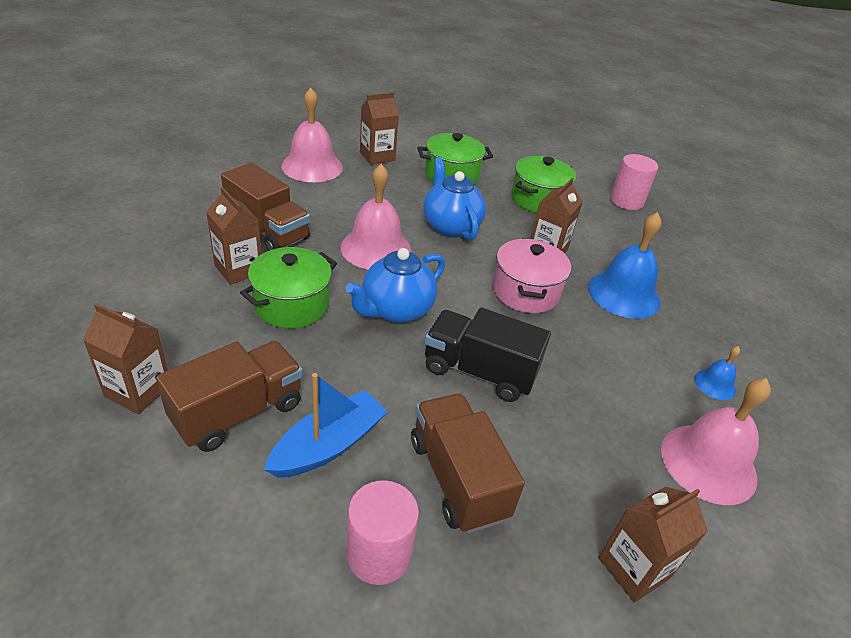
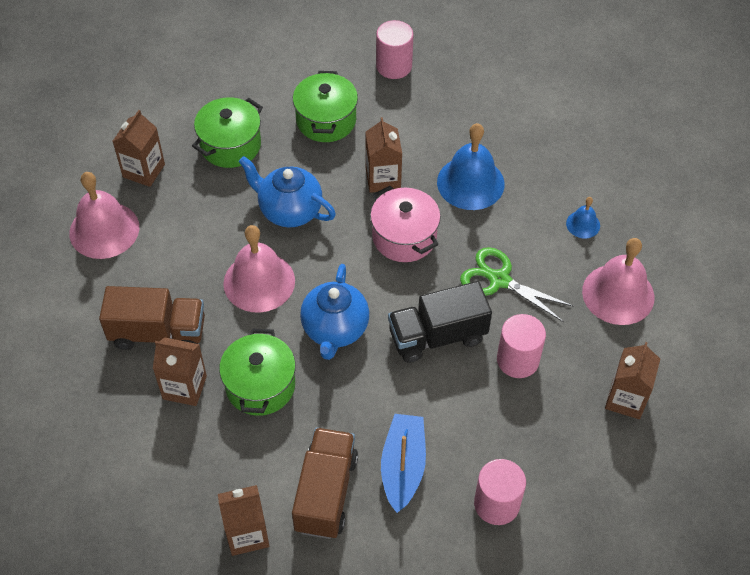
camera: 35 degrees left, 15 degrees up
(457, 478) = (494, 424): brown truck -> none
(539, 442) = (517, 360): none -> pink cylinder
(584, 371) = (499, 280): none -> green scissors

